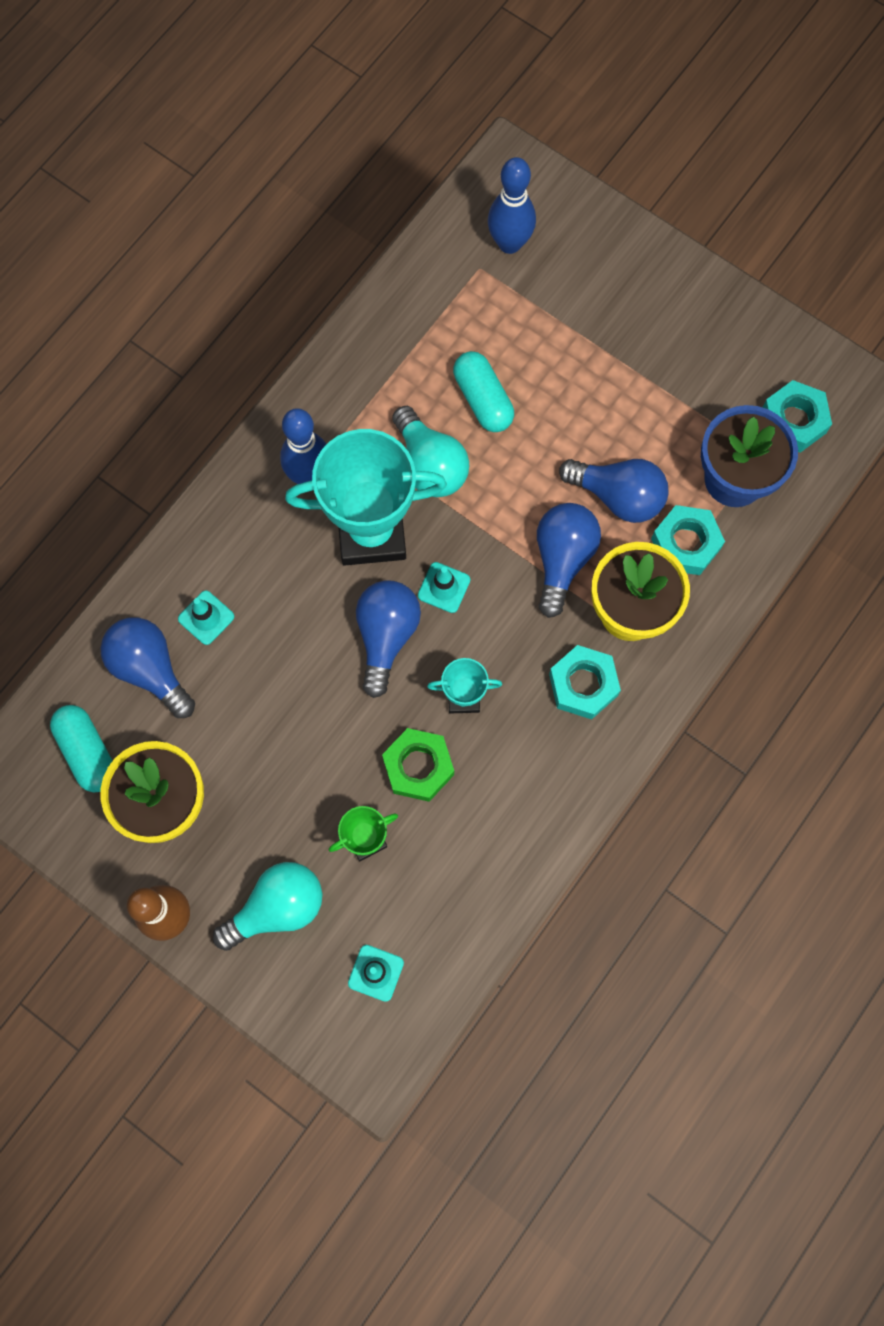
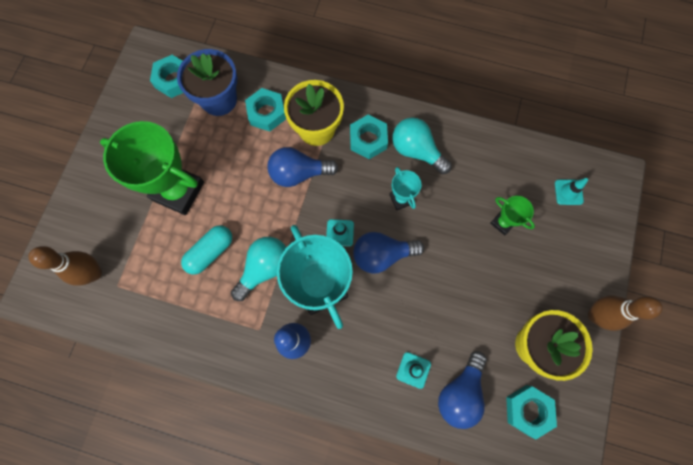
camera: 110 degrees left, 0 degrees up
(87, 752) = (528, 410): turquoise capsule -> turquoise nut
(277, 908) = (561, 257): turquoise light bulb -> turquoise light bulb (416, 151)
(418, 767) = (450, 209): green nut -> none
(509, 243) = (94, 273): blue bowling pin -> brown bowling pin
(595, 380) = (178, 191): none -> green trophy
(618, 496) = (249, 156): blue light bulb -> none

